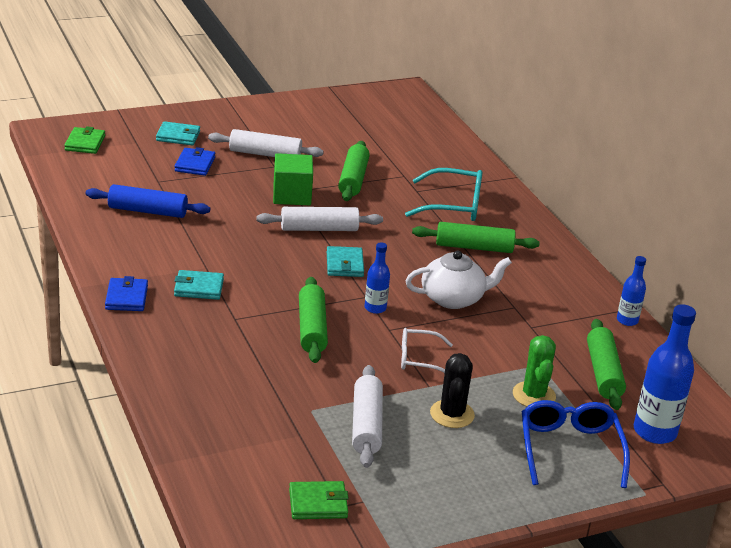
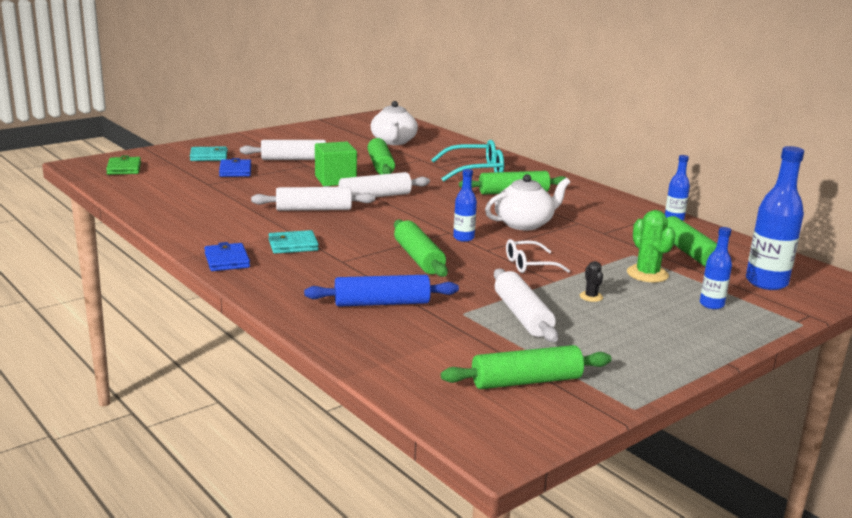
camera: 15 degrees left, 10 degrees down
(147, 211) = (210, 203): blue rolling pin -> blue rolling pin (382, 303)
(245, 238) = (313, 209): none -> white rolling pin
(318, 503) = (526, 381): green wallet -> green rolling pin
(344, 264) = (414, 215): turquoise wallet -> none
(391, 140) = (393, 141): none -> white teapot
(452, 414) = (591, 297): black cactus -> black cactus, size x0.53
(569, 449) = (711, 304): blue glasses -> blue bottle

